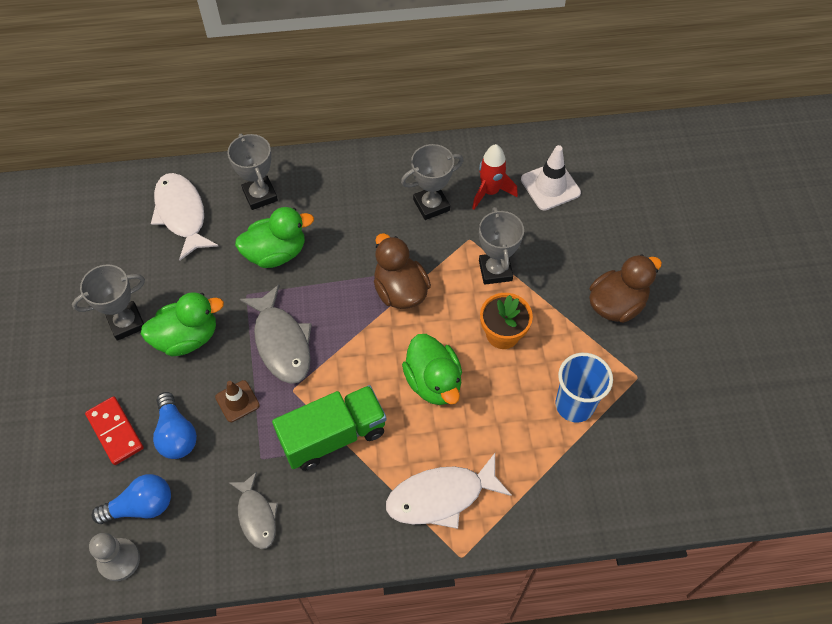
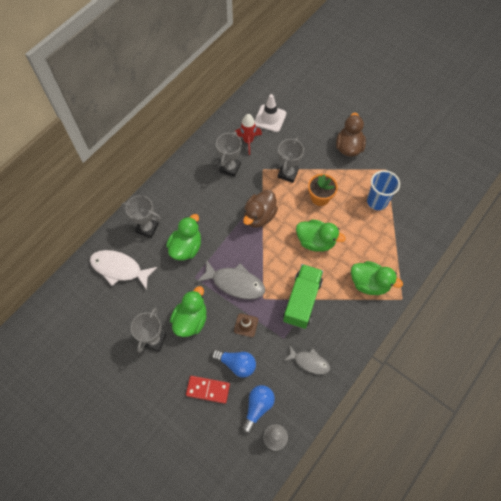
camera: 45 degrees left, 5 degrees up
(400, 291) = (259, 216): brown duck -> brown duck turned 75 degrees counterclockwise
(441, 496) = (369, 283): white fish -> green duck
(495, 270) = (288, 173): grey trophy -> grey trophy turned 75 degrees clockwise

